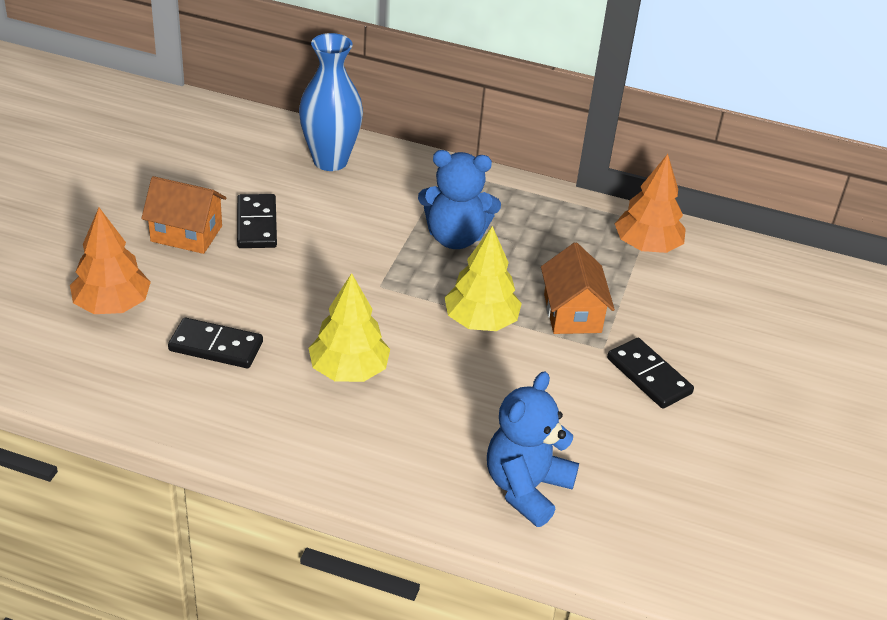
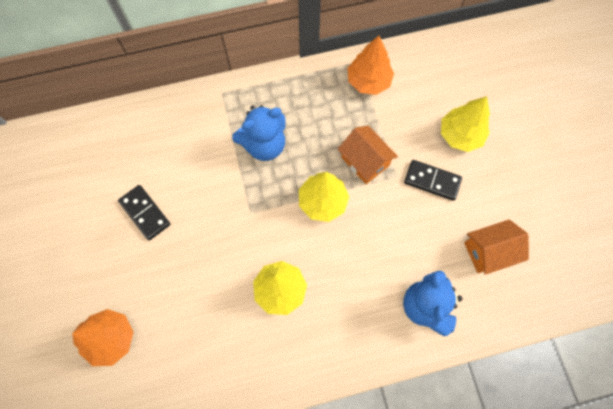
camera: 30 degrees left, 30 degrees up
(186, 234) = (109, 250): orange house -> orange house (489, 251)
(216, 346) = (195, 326): black domino -> none
(330, 161) = (148, 130): blue vase -> none
(731, 354) = (460, 135): none -> yellow tree

